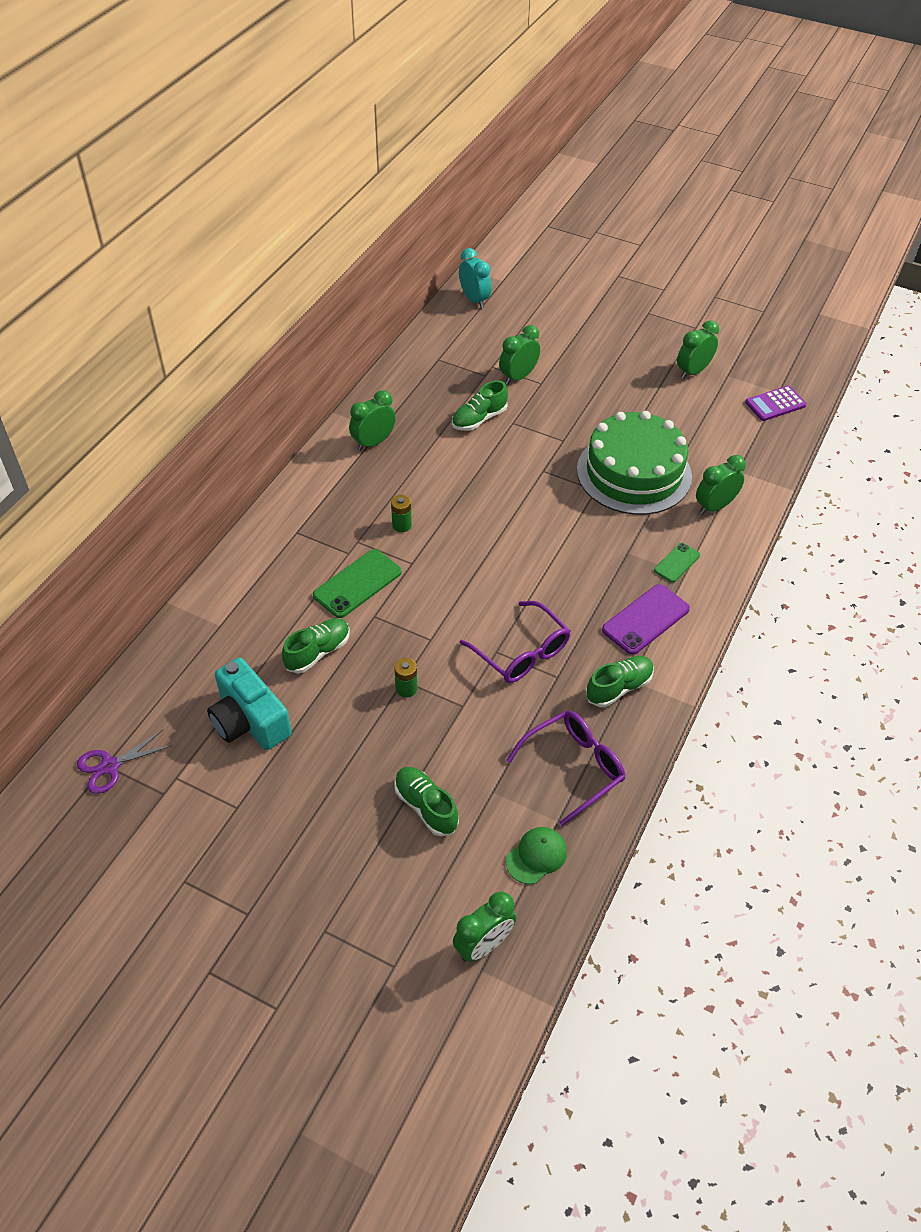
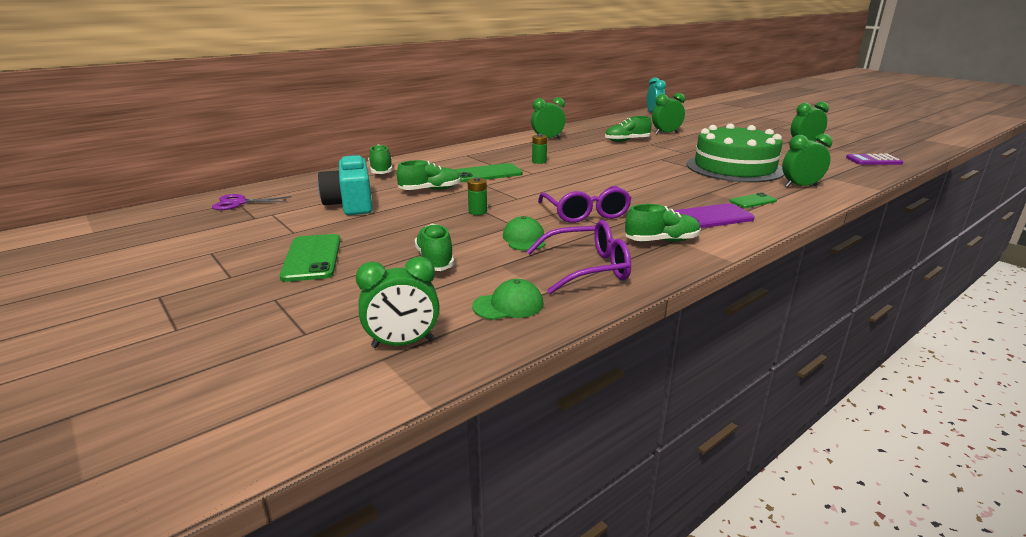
camera: 25 degrees right, 25 degrees down
(219, 619) = (381, 171): none -> green shoe
(300, 850) = (312, 258): none -> green phone
(487, 731) = (524, 239): none -> green cap

